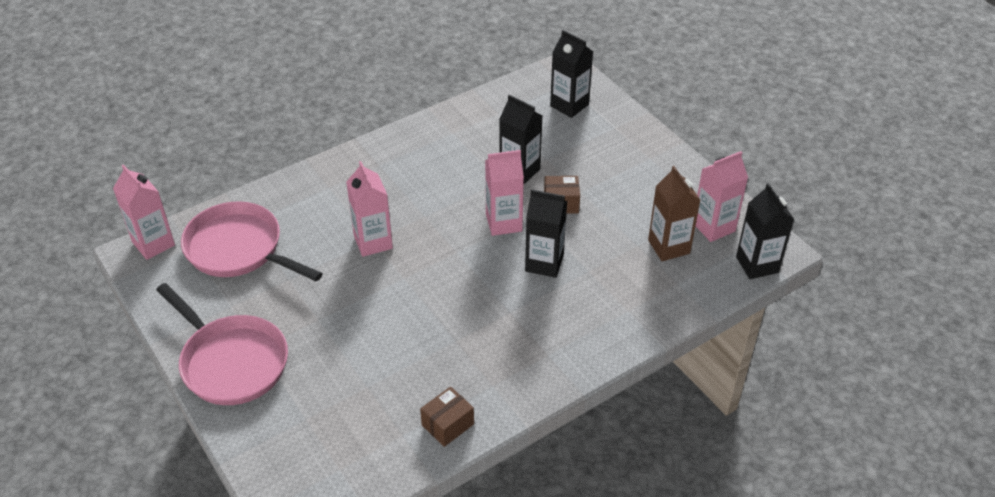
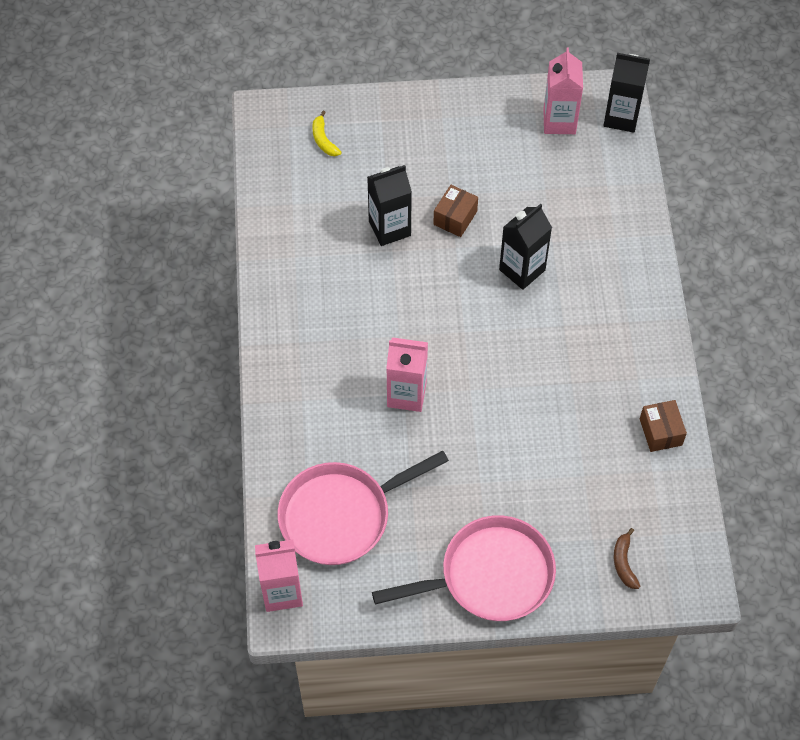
camera: 60 degrees left, 15 degrees up
(293, 451) = (624, 563): none -> brown banana
(504, 223) = (450, 276): pink carton -> none
(569, 105) = (323, 140): black carton -> yellow banana
(669, 247) = (561, 167): brown carton -> none

